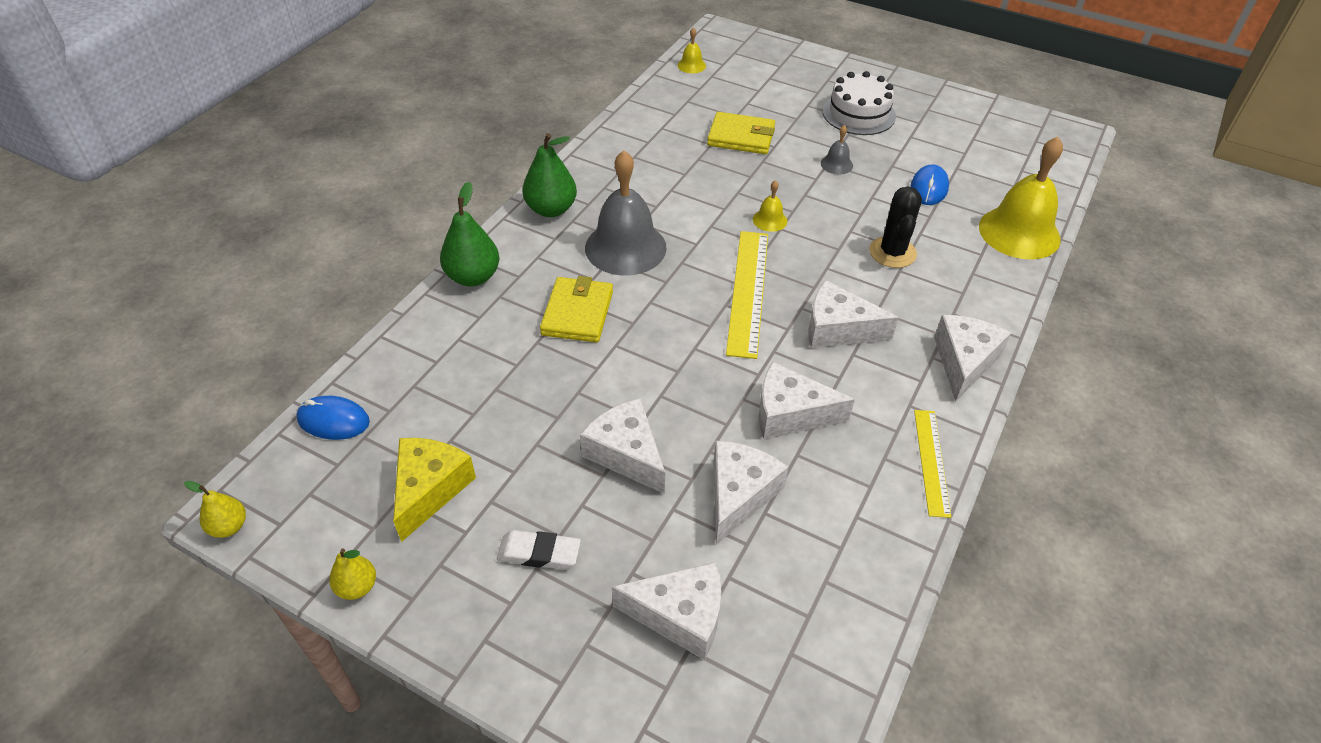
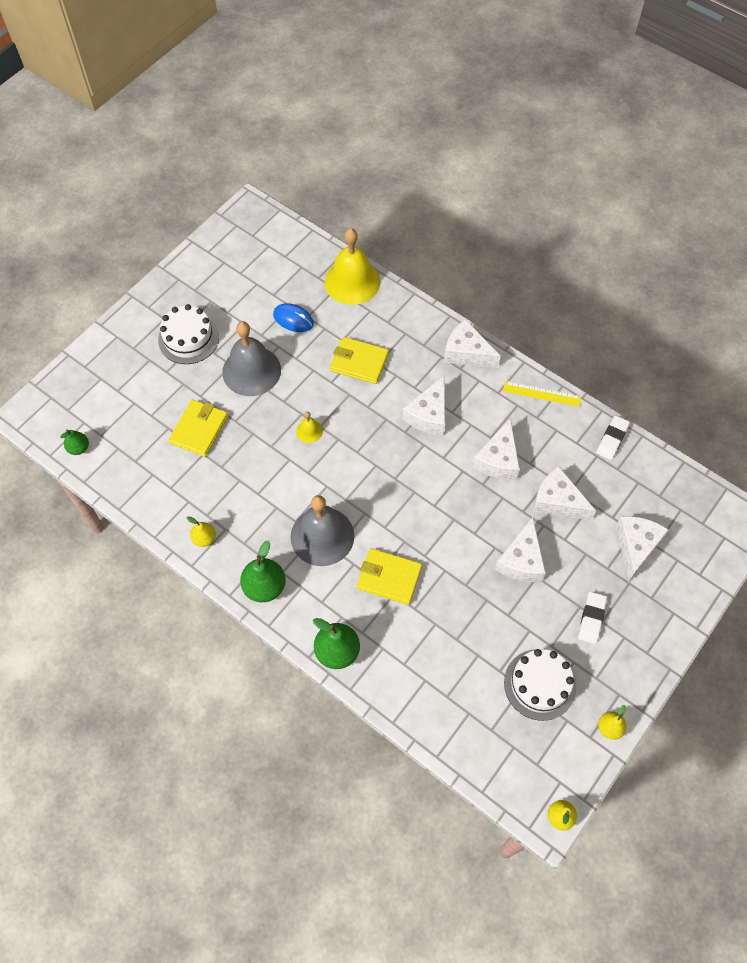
camera: 80 degrees left, 15 degrees up
(333, 420) = (474, 752): blue mouse -> none
(429, 489) = (539, 684): yellow cheese -> white cake
(604, 158) = (204, 538): none -> yellow pear
(626, 454) = (521, 560): white cheese -> white cheese turned 45 degrees counterclockwise
(691, 65) = (79, 448): yellow bell -> green pear
(748, 291) = (384, 461): yellow ruler -> none
(836, 164) = (251, 371): grey bell -> grey bell, size x2.27
(882, 570) = (612, 439): none -> white eraser
(892, 252) = (359, 362): black cactus -> yellow wallet

